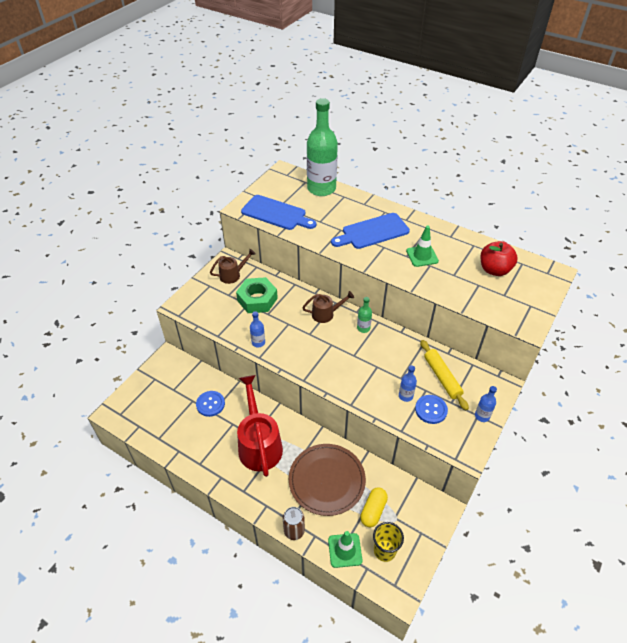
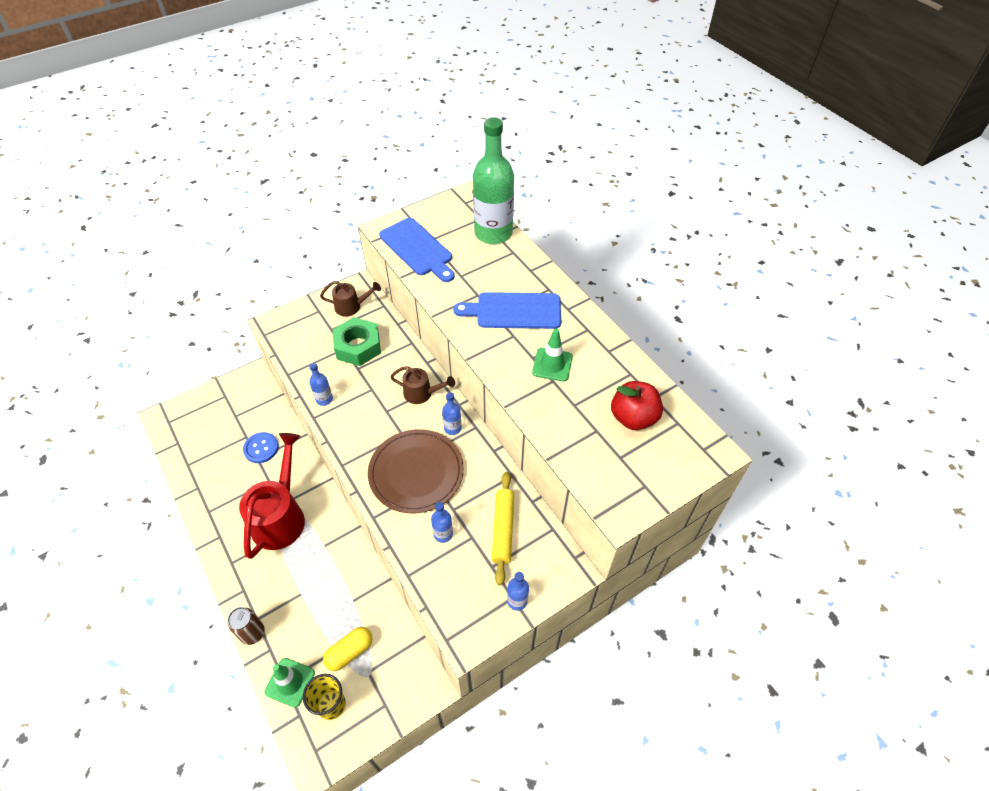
camera: 25 degrees right, 5 degrees up
(327, 480) = (323, 591): brown plate -> brown plate (416, 472)
(363, 328) = (452, 428): green bottle -> blue bottle
(431, 410) = (460, 565): blue button -> none

